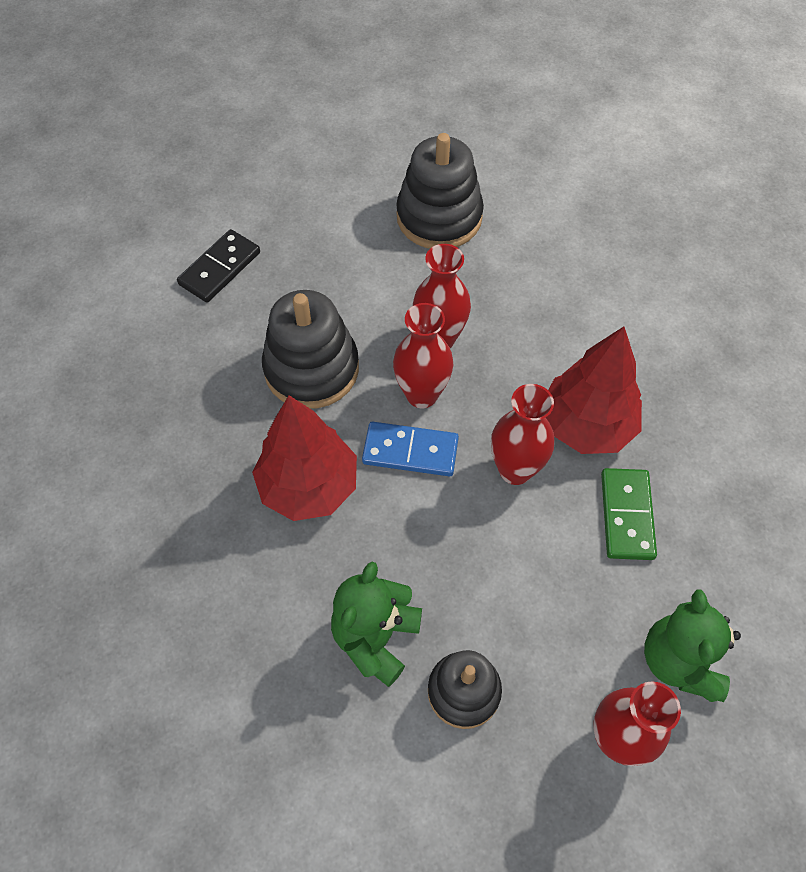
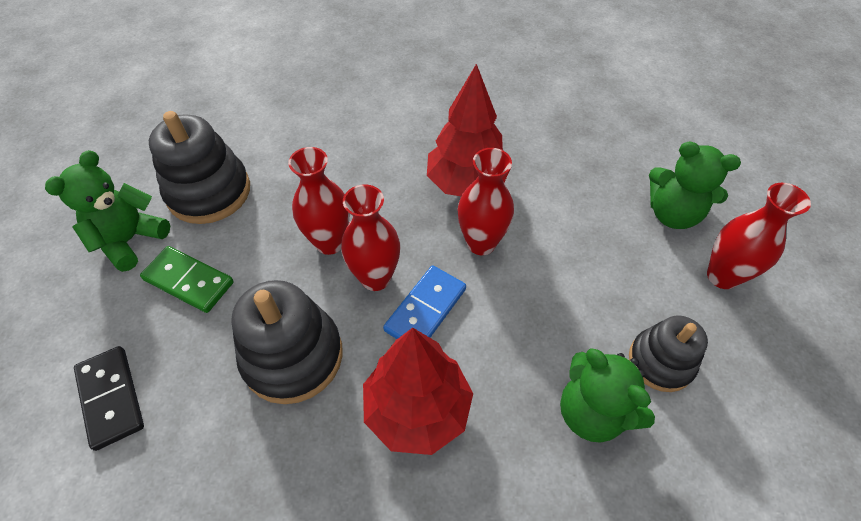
camera: 65 degrees left, 5 degrees down
(357, 193) = (130, 240): none -> green teddy bear
(627, 515) = (551, 193): green domino -> green domino (189, 281)

